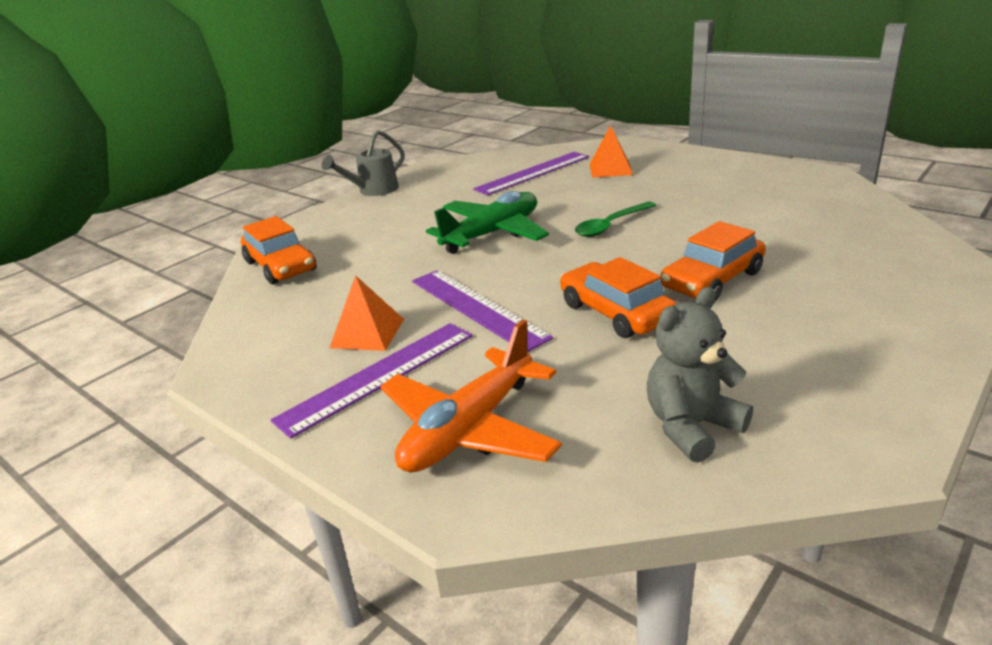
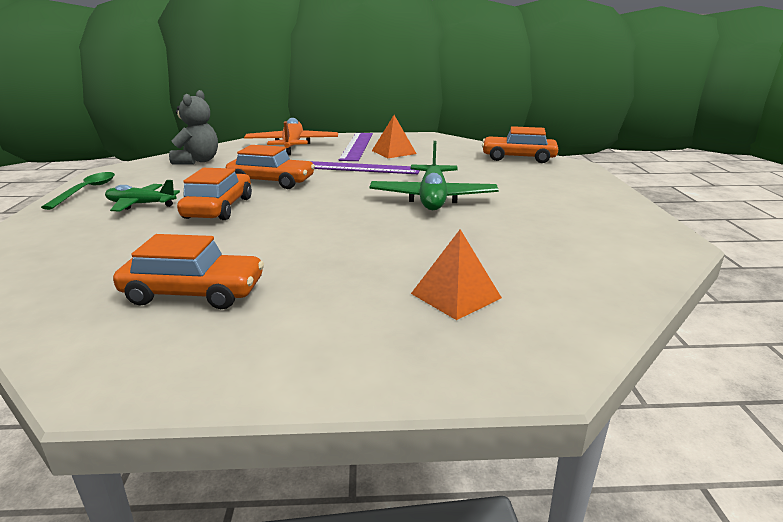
camera: 135 degrees right, 5 degrees down
(373, 190) = (629, 204): grey watering can -> none
(533, 173) = (538, 262): purple ruler -> none
(611, 225) = (345, 226): green spoon -> green spoon (86, 191)
(766, 202) = (194, 292): none -> orange car
(808, 314) = (141, 204): none -> green plane

